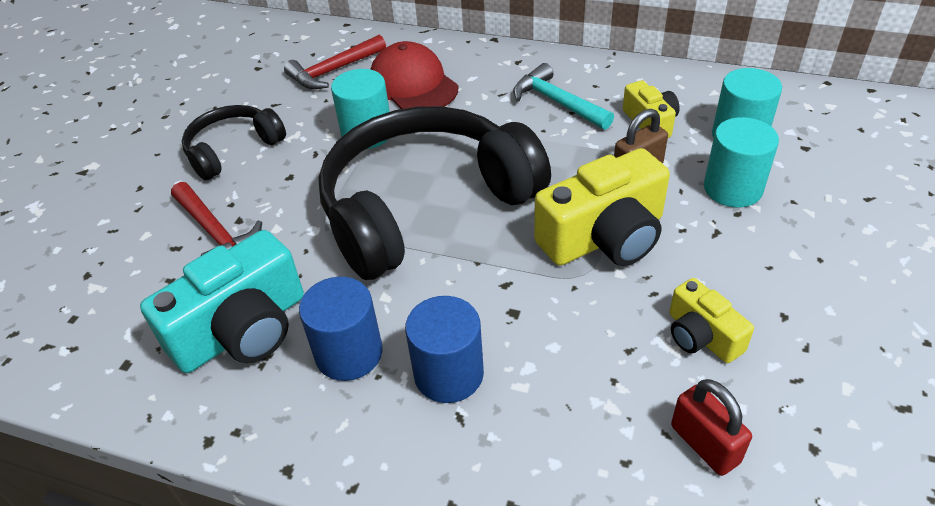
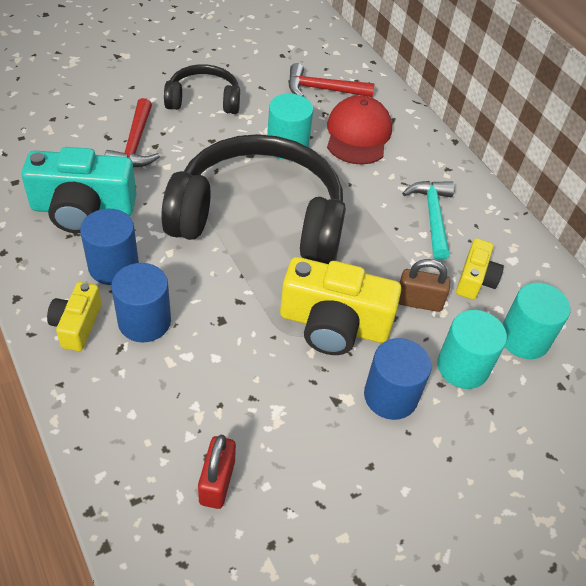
camera: 35 degrees right, 5 degrees up
(701, 336) = (303, 429): yellow camera -> yellow camera (77, 325)
(720, 252) = (390, 396): none -> blue cylinder

